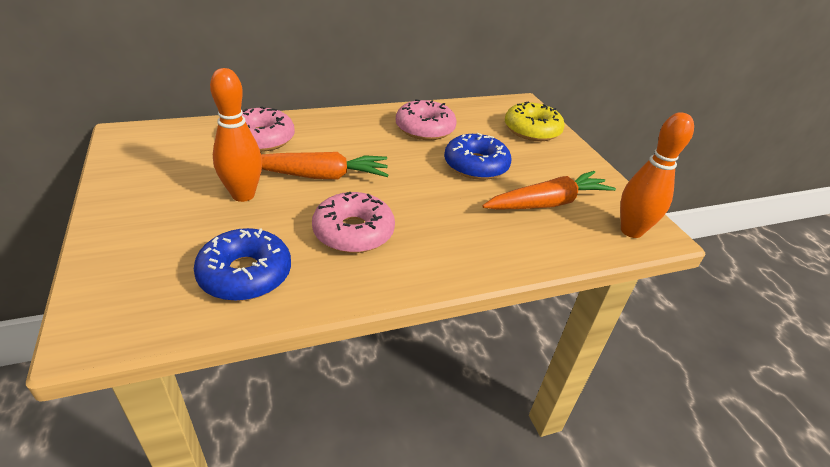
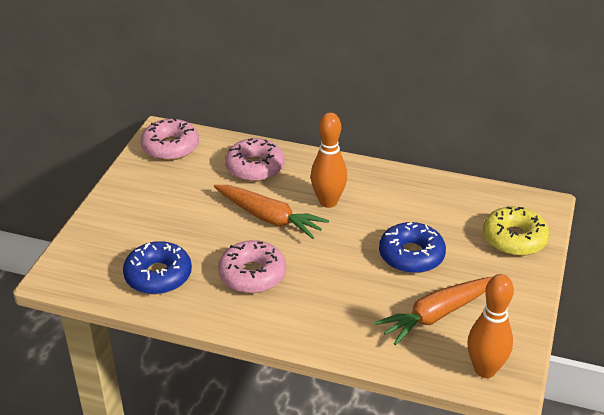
camera: 40 degrees right, 0 degrees up
(243, 195) = (202, 215): orange bowling pin -> orange bowling pin (328, 202)
(425, 129) = (404, 202): pink donut -> pink donut (170, 147)
(547, 203) = (437, 315): orange carrot -> orange carrot turned 135 degrees clockwise

